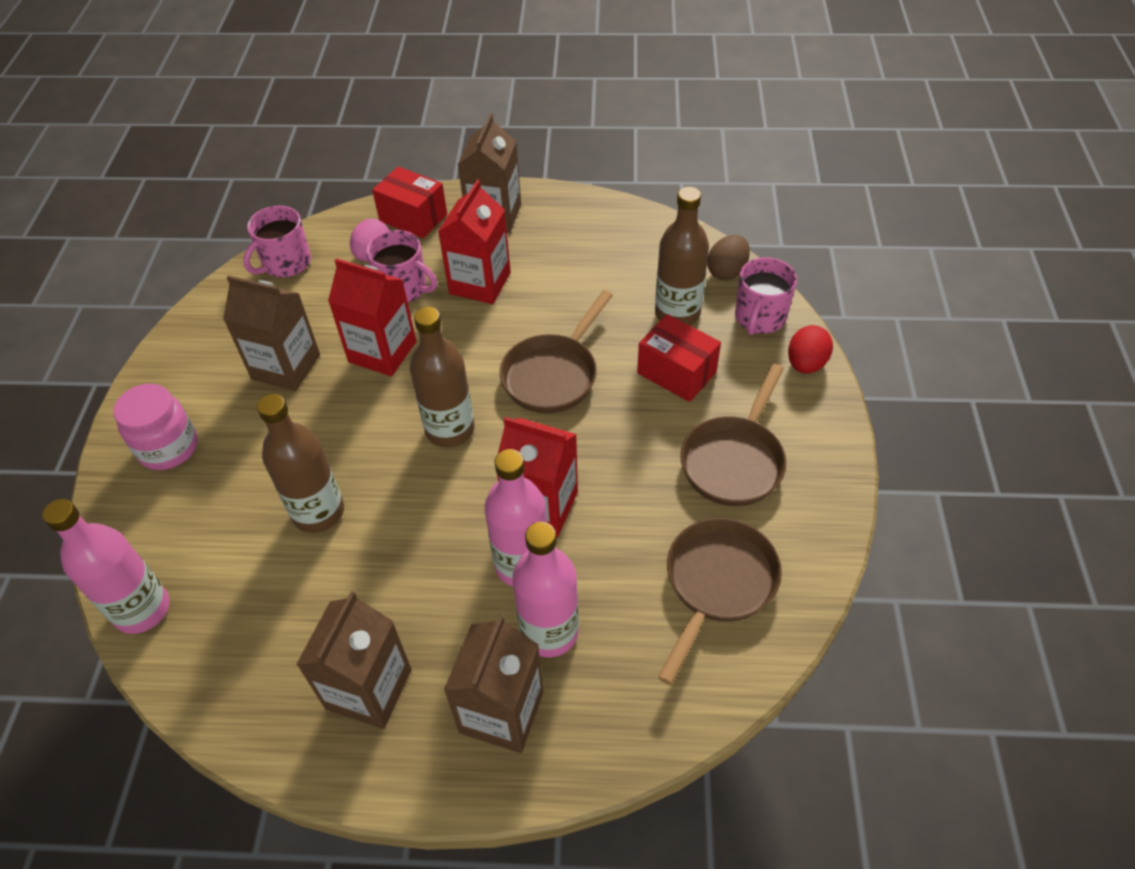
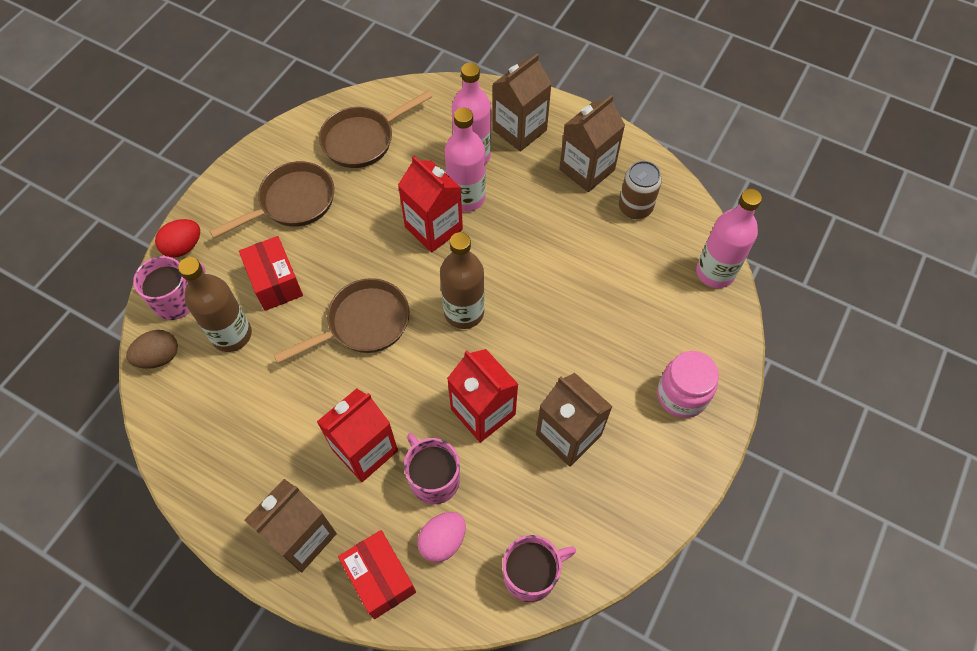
camera: 155 degrees left, 10 degrees up
(277, 658) = (635, 207): none -> brown can
(318, 512) = (582, 289): brown bottle -> none

